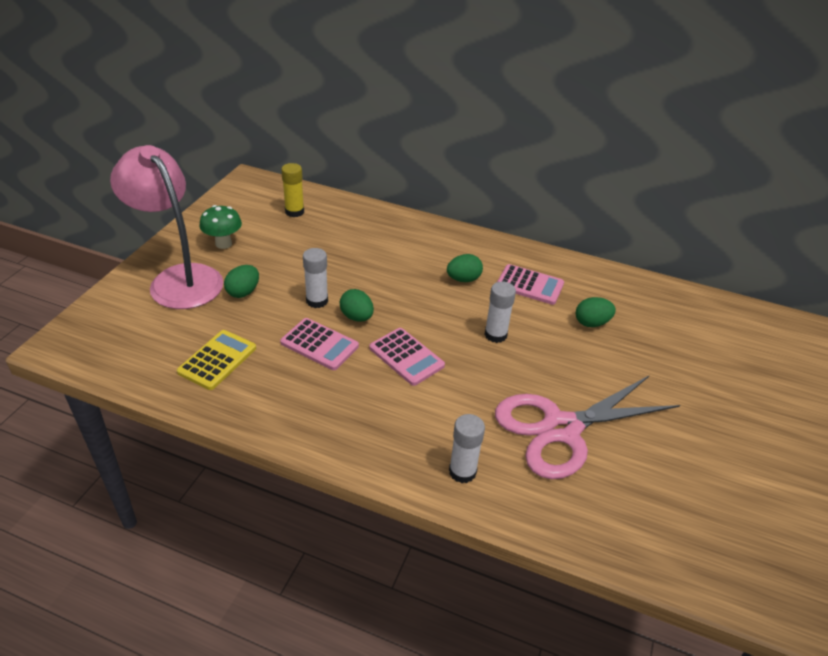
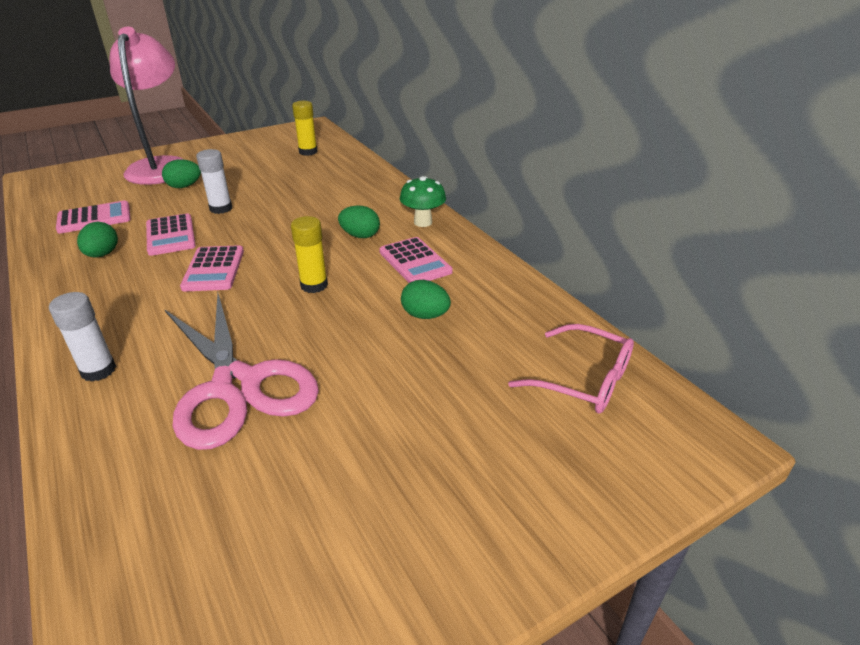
camera: 40 degrees right, 5 degrees down
(217, 360) = (94, 218): yellow calculator -> pink calculator
(223, 244) = (225, 156): green mushroom -> green mushroom (423, 222)
(357, 317) = (228, 229): green egg -> green egg (102, 255)
(495, 335) = (314, 285): white glue stick -> yellow glue stick
(561, 429) = (236, 385): pink scissors -> pink scissors turned 135 degrees counterclockwise
(717, 323) = (584, 380): none -> pink glasses

